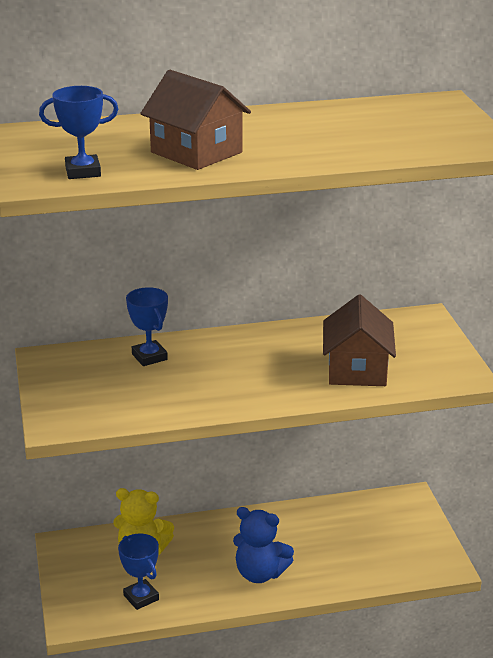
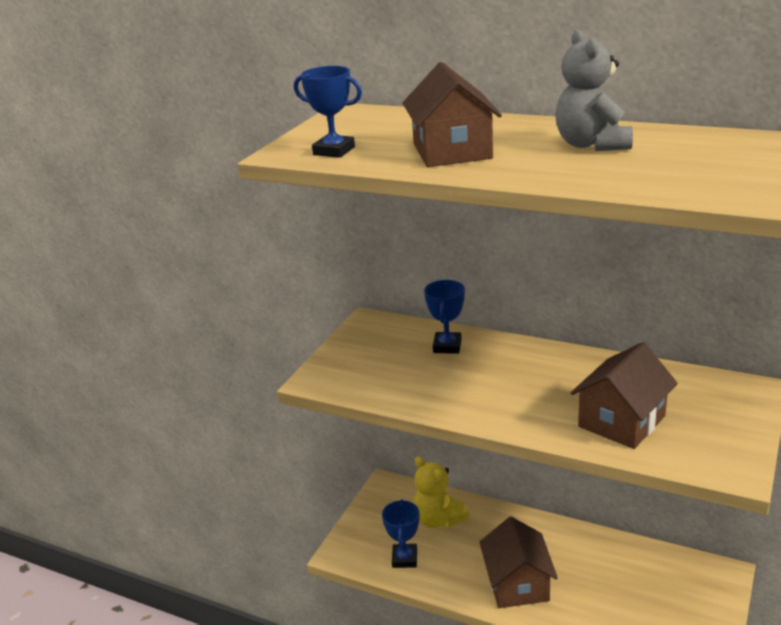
camera: 40 degrees right, 0 degrees up
(260, 573) = (517, 584): blue teddy bear -> brown house
(304, 126) = (591, 145): none -> grey teddy bear

